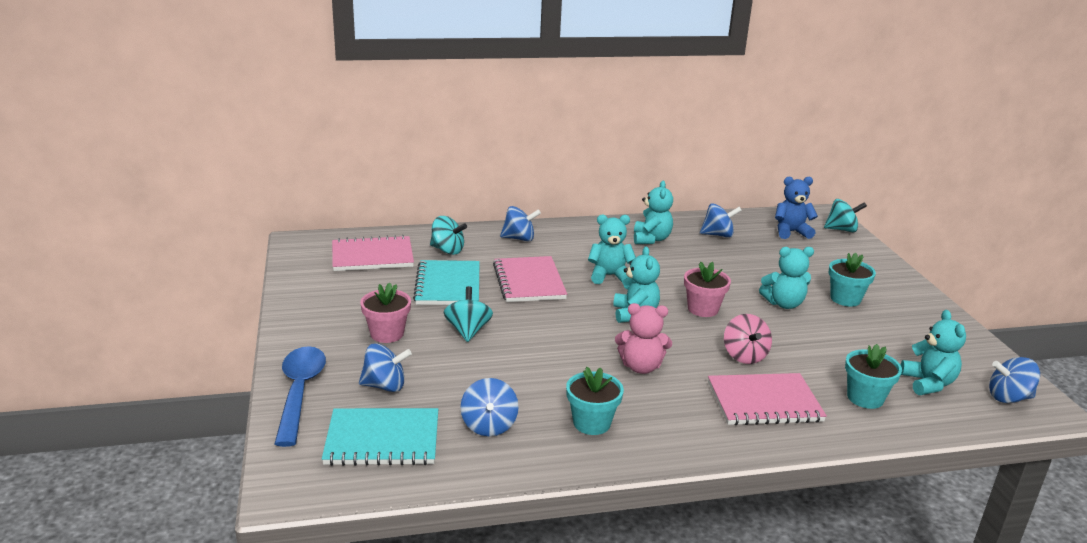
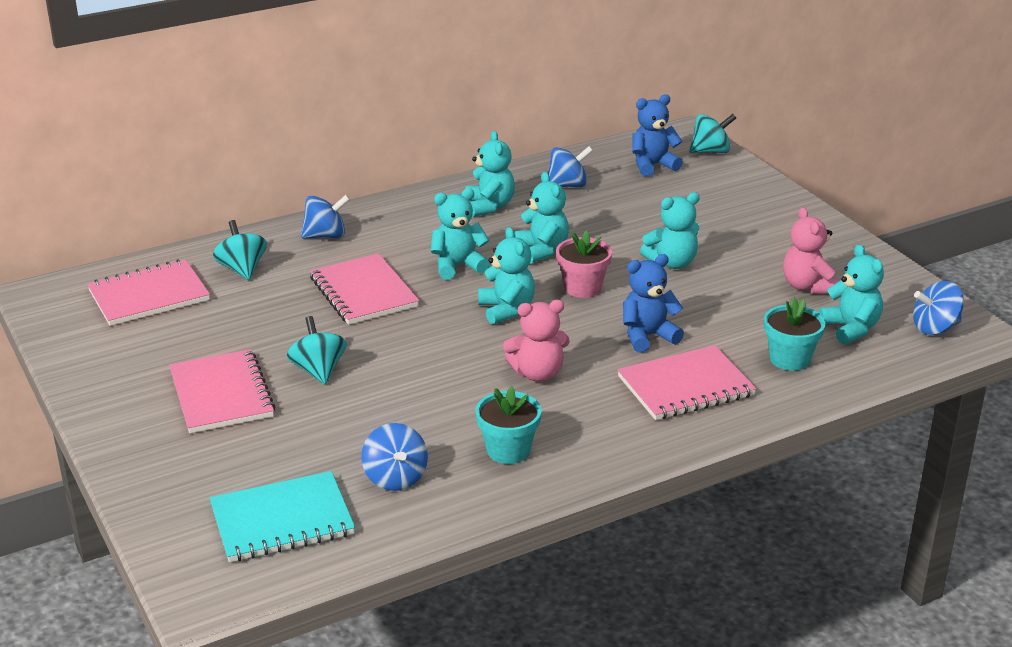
camera: 15 degrees left, 5 degrees up
(299, 392) = (154, 487): blue spoon -> none
(385, 386) = (252, 458): blue spinning top -> none
(387, 334) = (222, 394): pink flower pot -> pink notebook
(447, 250) = (242, 269): turquoise spinning top -> turquoise spinning top turned 120 degrees counterclockwise
(448, 285) = (265, 317): turquoise notebook -> none
(680, 276) = (542, 250): none -> turquoise teddy bear
(744, 356) = (647, 336): pink spinning top -> blue teddy bear
(845, 299) = (738, 243): turquoise flower pot -> none
(897, 342) = (808, 286): none -> pink teddy bear

